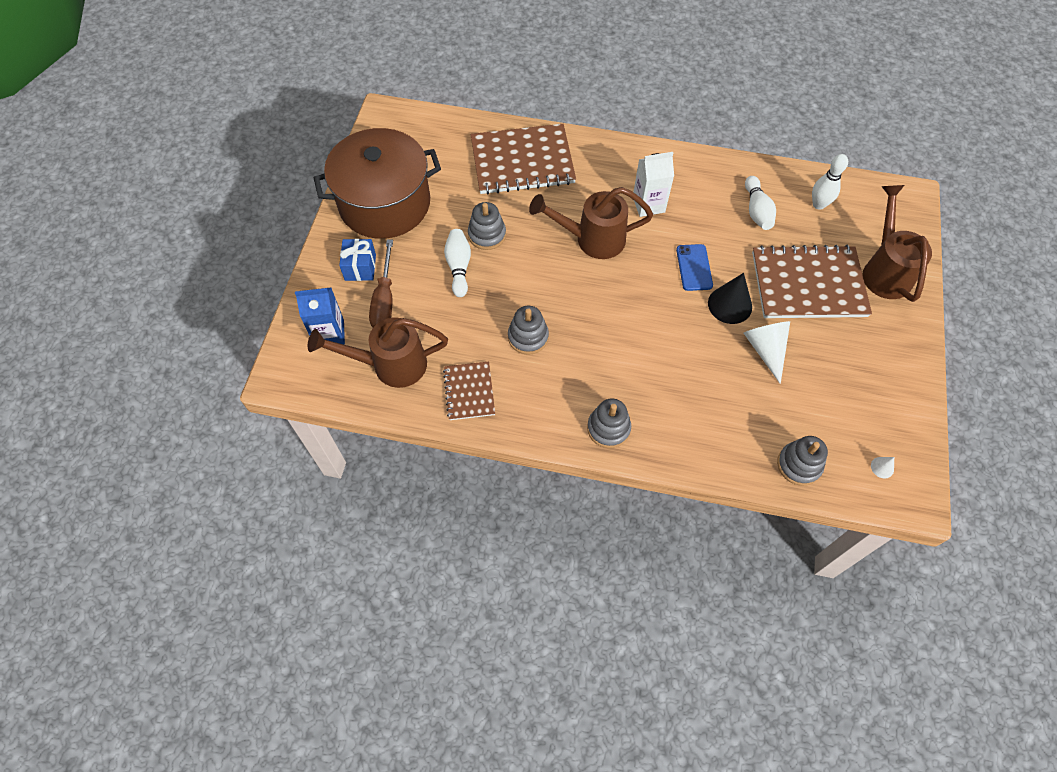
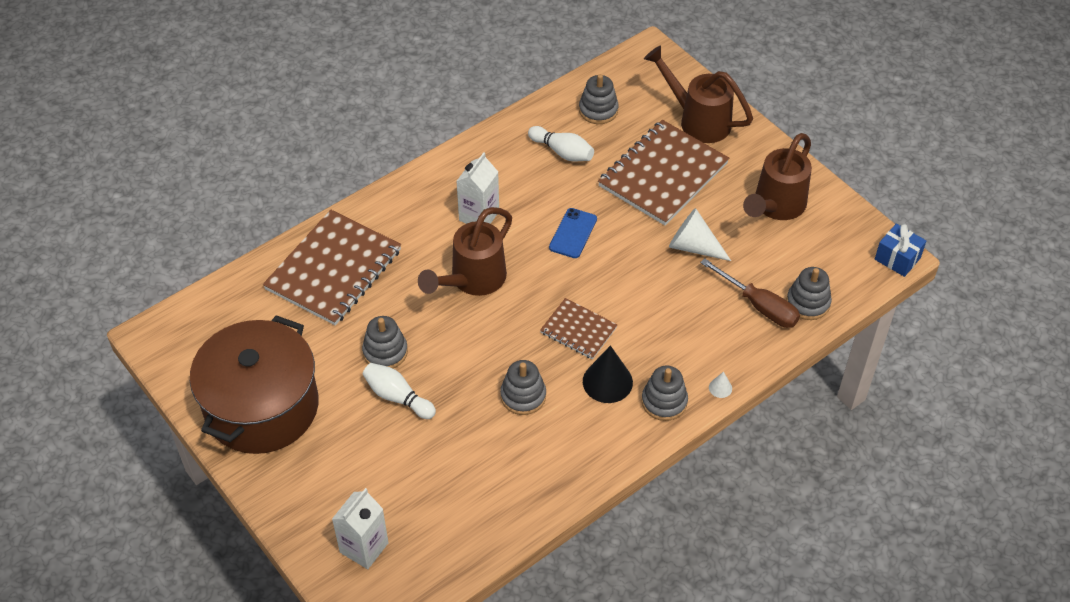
camera: 50 degrees left, 10 degrees down
(329, 333) = (364, 547): blue carton -> white carton
(360, 267) = (315, 475): blue gift -> blue gift (897, 258)
(384, 300) = (373, 478): brown screwdriver -> brown screwdriver (759, 305)
(389, 365) = (447, 520): brown watering can -> brown watering can (775, 207)
(469, 391) = (534, 477): brown notebook -> brown notebook (578, 330)
(694, 267) = (573, 233): blue phone -> blue phone turned 75 degrees clockwise
(730, 305) = (631, 237): black cone -> black cone (607, 382)
(818, 204) = (598, 110): white bowling pin -> grey stacking toy
(882, 467) = (854, 255): white cone -> white cone (720, 388)

